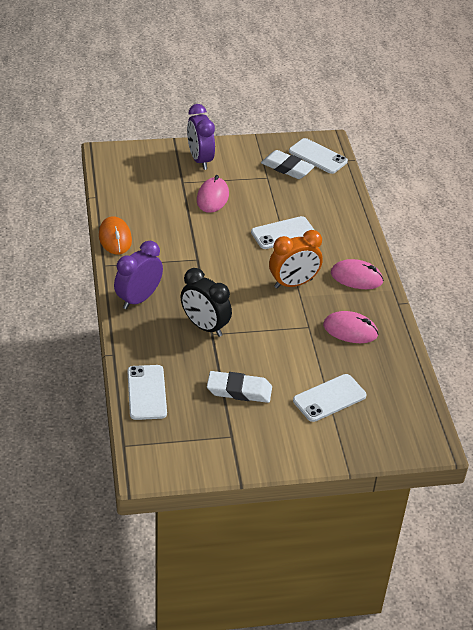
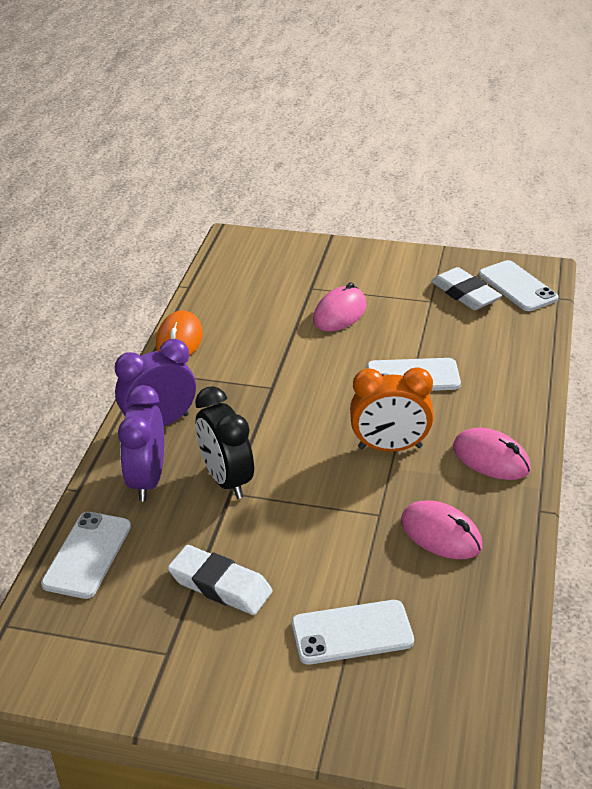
camera: 25 degrees right, 5 degrees down
(200, 160) = (350, 265): purple clock -> purple clock (147, 480)

